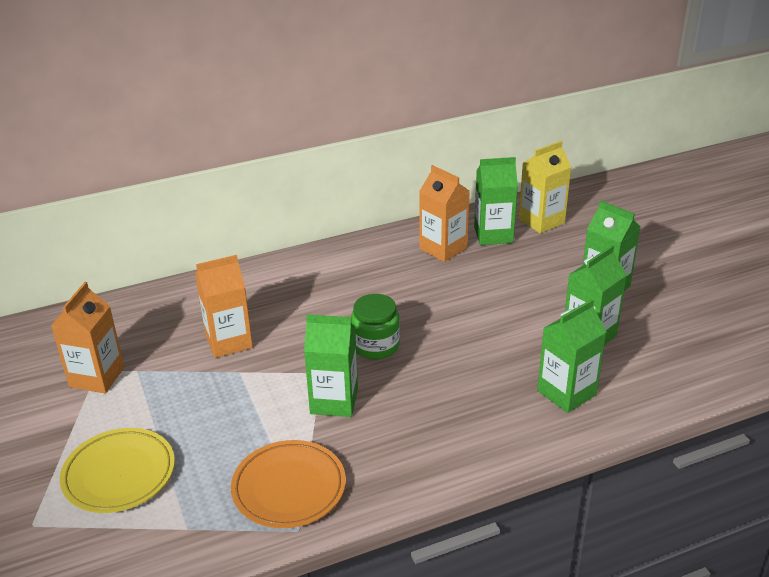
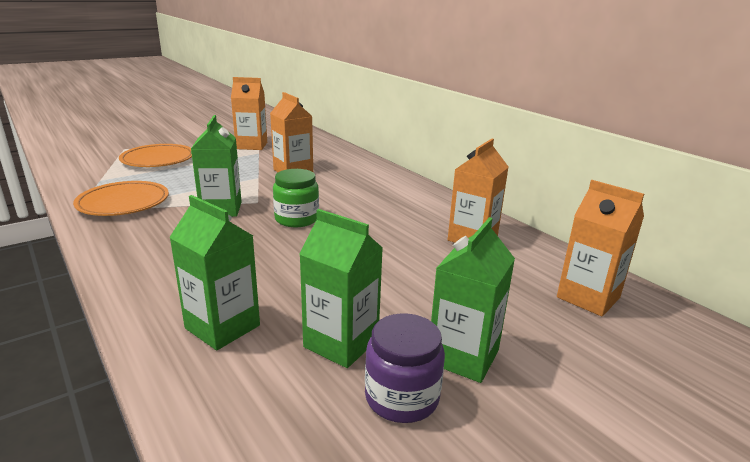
camera: 75 degrees right, 10 degrees down
(119, 474) = (158, 160): yellow plate -> orange plate
(493, 235) = (524, 265): green carton -> none
(541, 221) = (588, 297): yellow carton -> orange carton
(643, 317) = (402, 397): none -> purple jar

